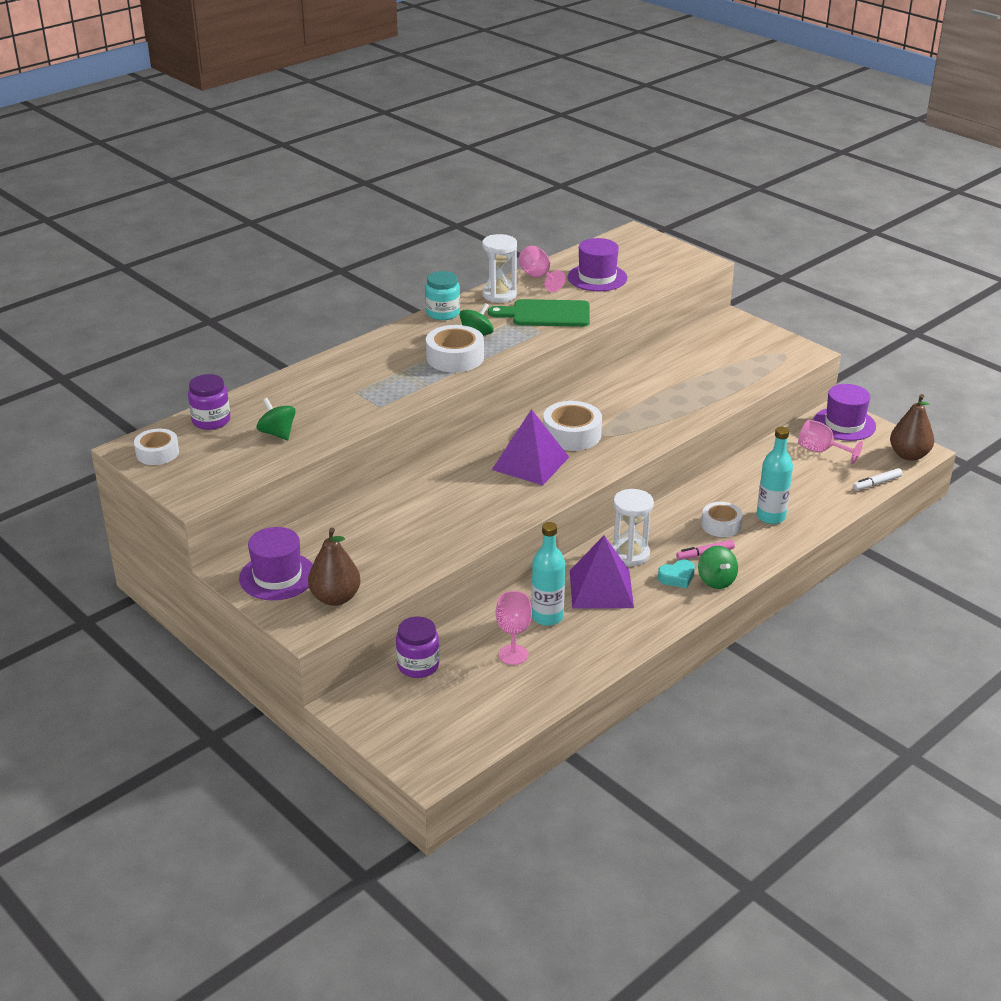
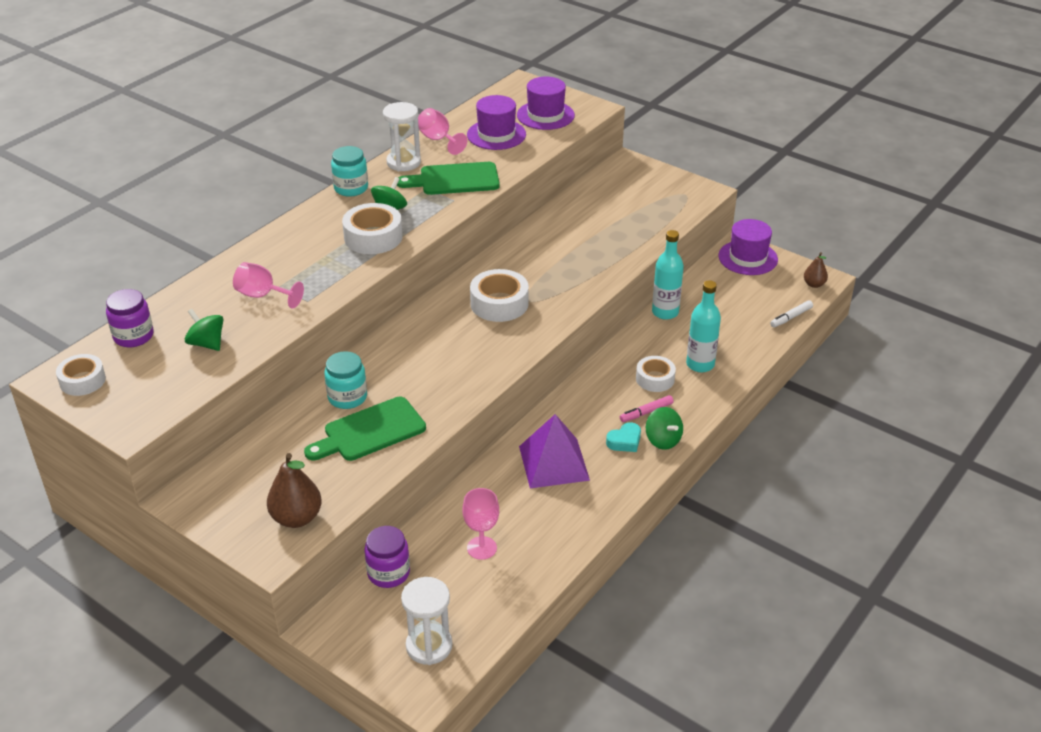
camera: 10 degrees left, 5 degrees up
(277, 576) = (231, 500): purple hat -> purple hat (545, 115)
(405, 501) = (347, 397): none -> turquoise jar
(421, 532) = (370, 431): none -> green cutting board
(530, 463) = (465, 340): purple pyramid -> none
(547, 617) = (507, 501): turquoise bottle -> turquoise bottle (665, 312)
(630, 554) = (574, 421): white hourglass -> white hourglass (429, 646)
(821, 451) = (732, 289): pink goblet -> pink goblet (263, 295)
(909, 455) = (814, 284): brown pear -> brown pear, size x0.58

